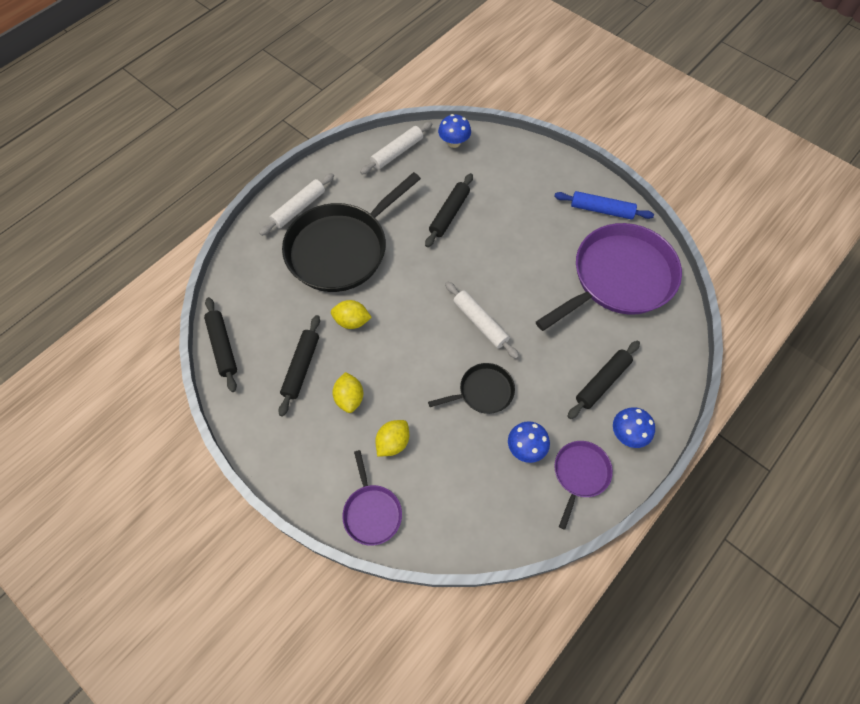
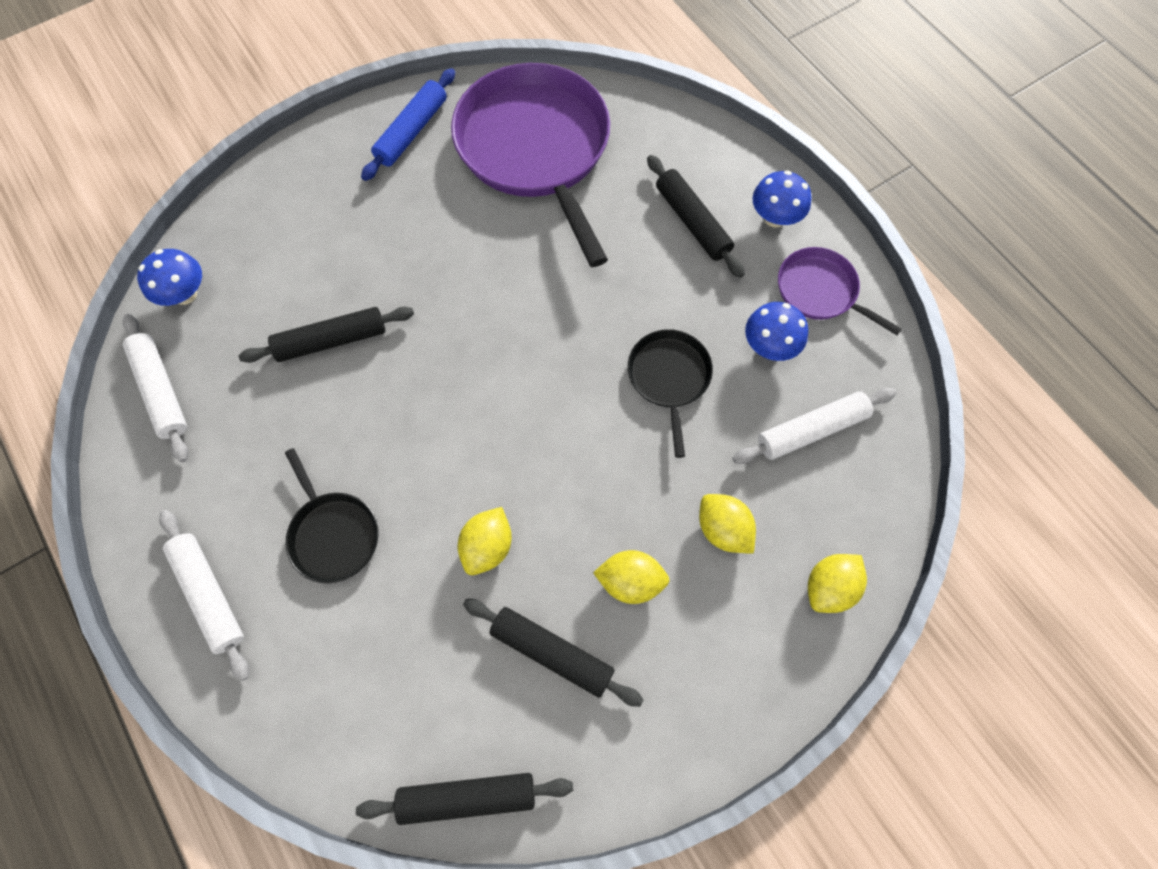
camera: 75 degrees left, 5 degrees up
(341, 249) = (333, 534): black pan -> black pan, size x0.48
(372, 512) = (829, 587): purple pan -> yellow lemon
(449, 214) = (331, 340): black rolling pin -> black rolling pin turned 60 degrees counterclockwise
(480, 323) = (552, 350): white rolling pin -> white rolling pin (811, 430)

